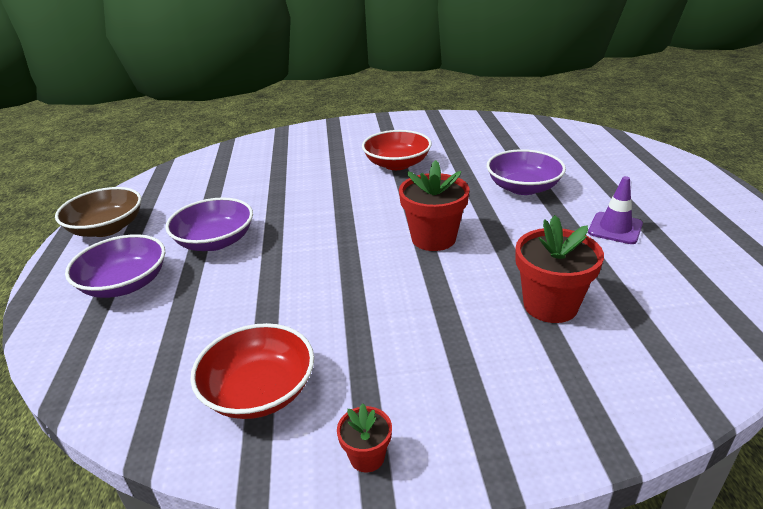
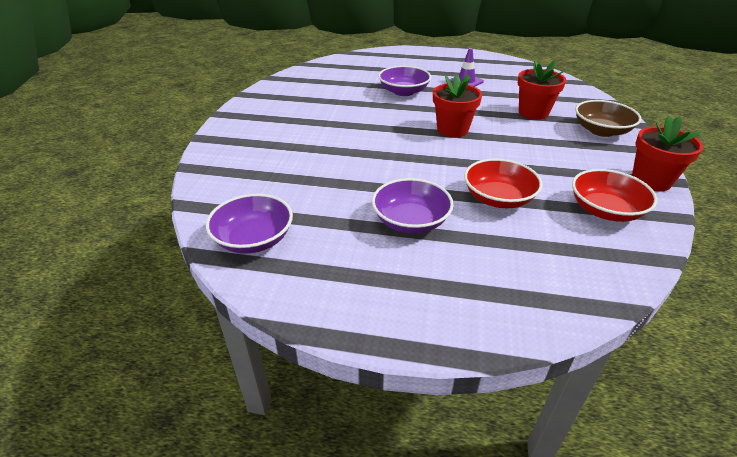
camera: 75 degrees left, 5 degrees up
(107, 228) = (341, 298): brown bowl -> brown bowl (601, 131)
(125, 284) = (464, 277): purple bowl -> purple bowl (253, 239)
(367, 457) = (651, 181): red flower pot -> red flower pot, size x1.96
(397, 164) = (331, 123): red bowl -> red bowl (498, 198)

